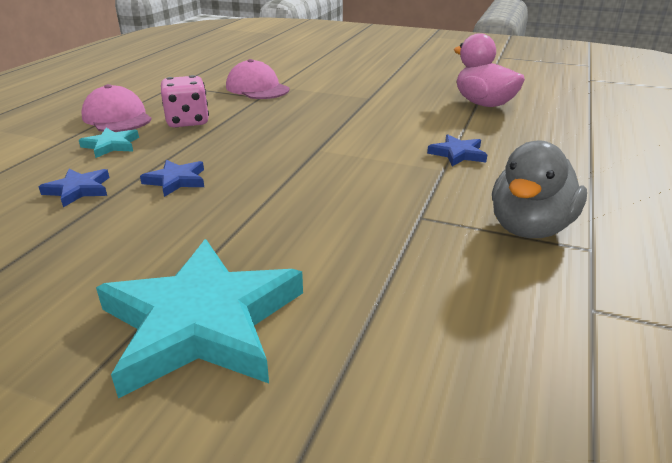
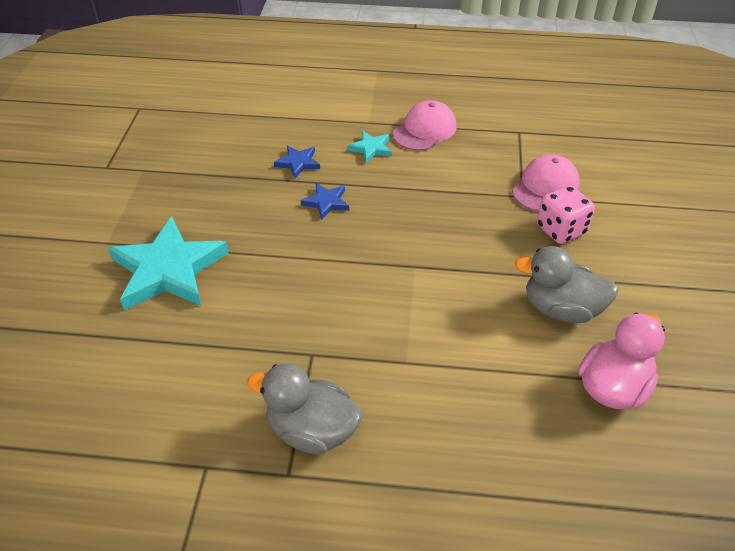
camera: 75 degrees right, 15 degrees up
(187, 121) = (436, 170): pink dice -> pink dice (560, 230)
(401, 105) = (561, 309): none -> grey duck
(458, 154) = (446, 370): blue star -> none

